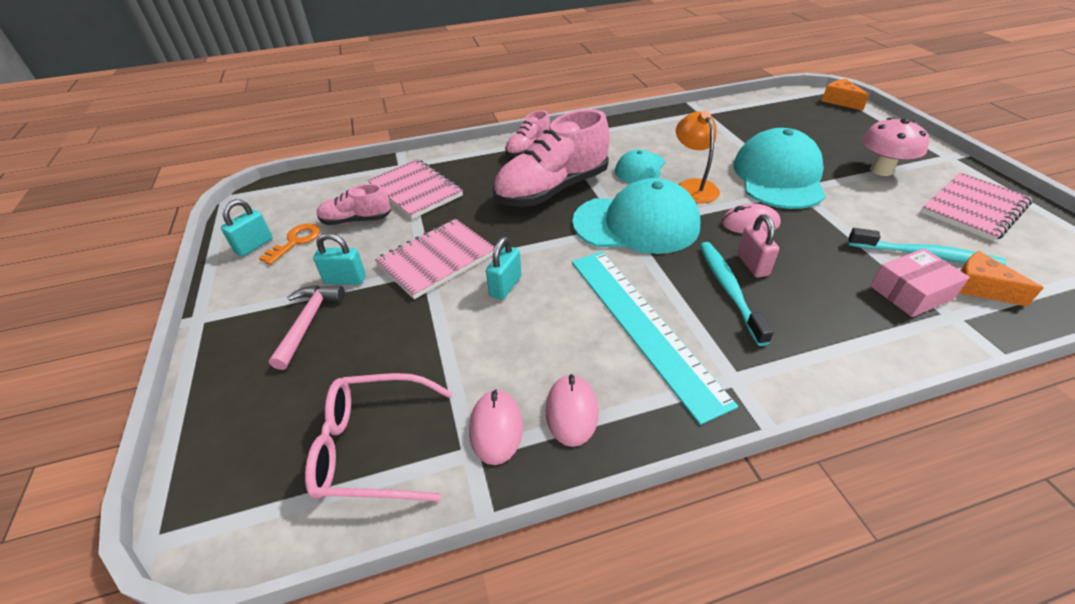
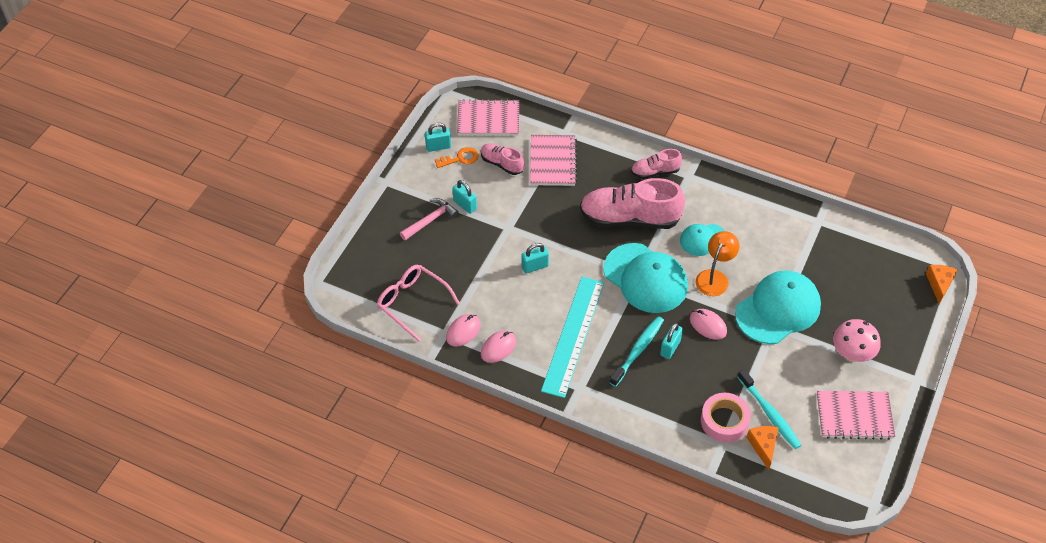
camera: 40 degrees right, 10 degrees up
(437, 259) = (518, 224): pink notebook -> pink notebook (488, 119)
(752, 265) = (670, 348): pink padlock -> turquoise padlock
(911, 292) = (724, 421): pink box -> pink tape

